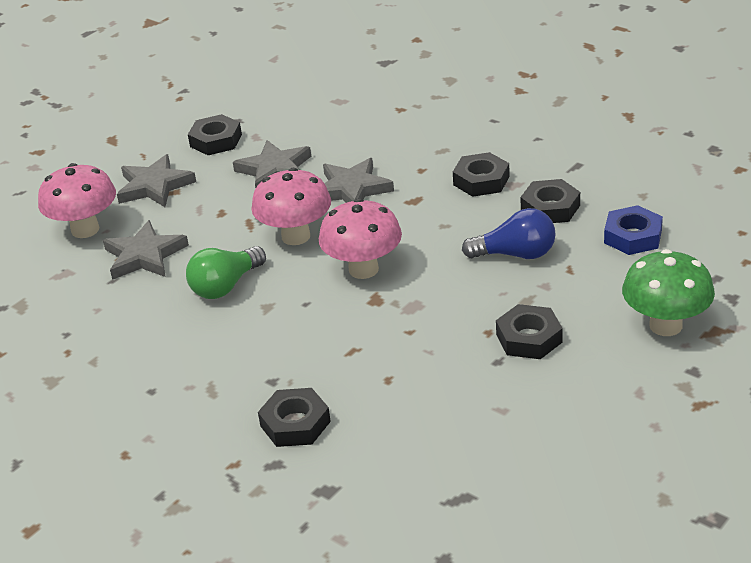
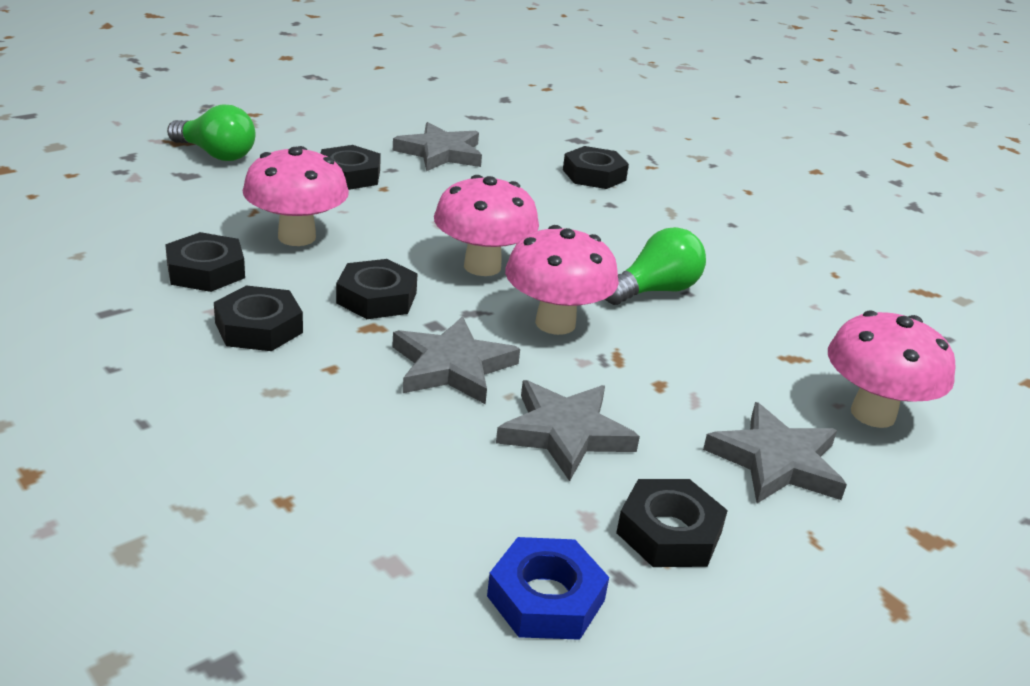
camera: 175 degrees left, 5 degrees down
(144, 256) = (768, 352): grey star -> grey star (440, 153)
(424, 221) = (377, 298): none -> black nut
(516, 254) = (297, 237): blue light bulb -> pink mushroom
(632, 236) = (150, 220): blue nut -> blue nut (546, 598)
(665, 325) = (216, 154): green mushroom -> green light bulb

